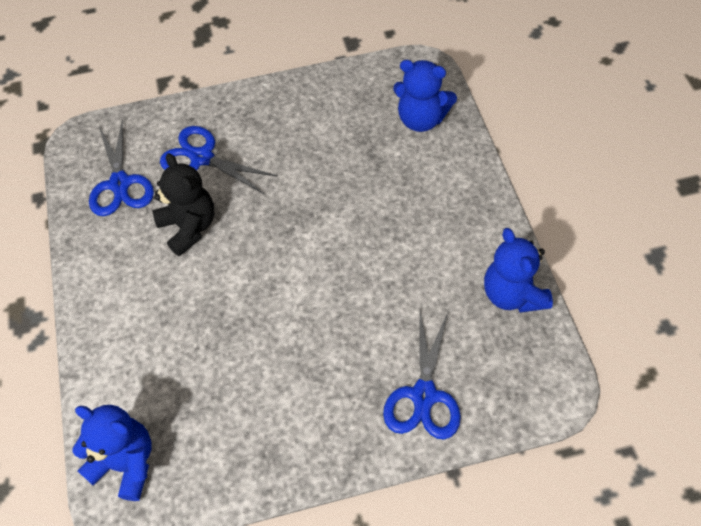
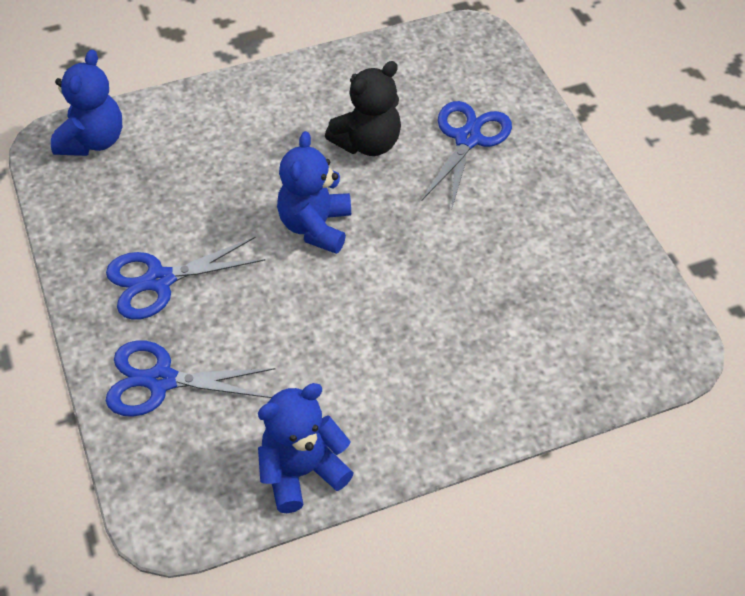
camera: 80 degrees right, 5 degrees down
(120, 184) = (419, 77): blue scissors -> blue scissors (159, 281)
(421, 119) = (576, 355): blue teddy bear -> blue teddy bear (315, 226)

